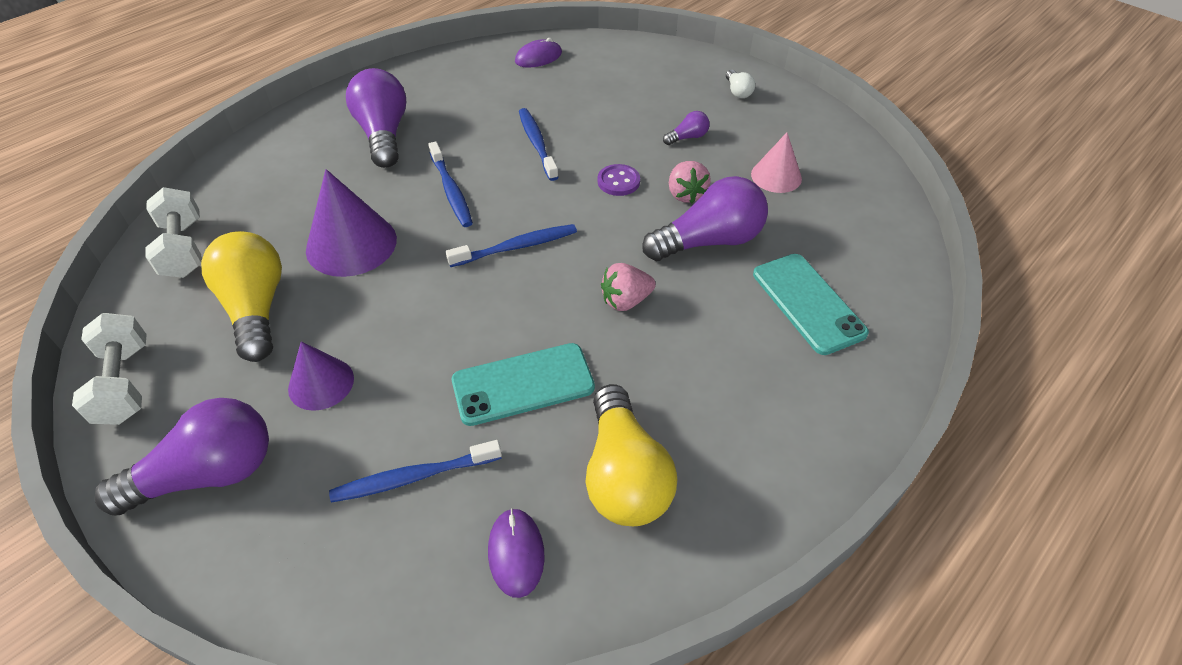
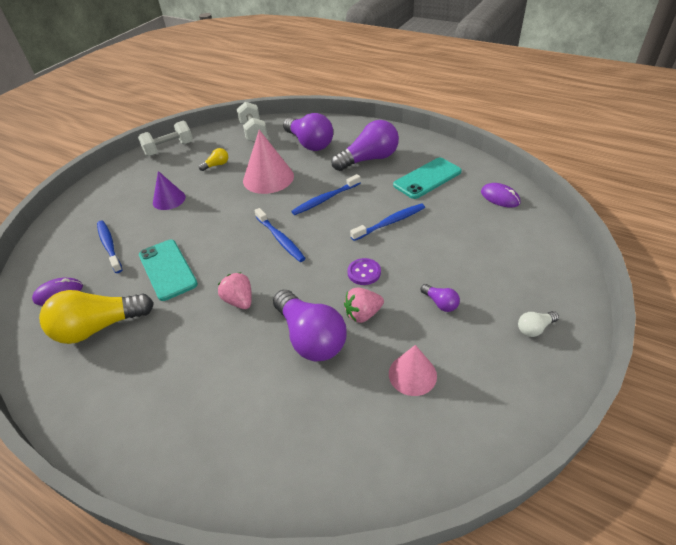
camera: 80 degrees right, 5 degrees down
(184, 249) = (253, 132): white dumbbell -> white dumbbell turned 75 degrees counterclockwise
(209, 474) = (119, 186): purple light bulb -> purple light bulb (309, 143)
(256, 308) = (217, 165): yellow light bulb -> yellow light bulb, size x0.45
(351, 244) = (268, 178): purple cone -> pink cone
(808, 303) = (251, 414): turquoise phone -> turquoise phone (427, 178)

